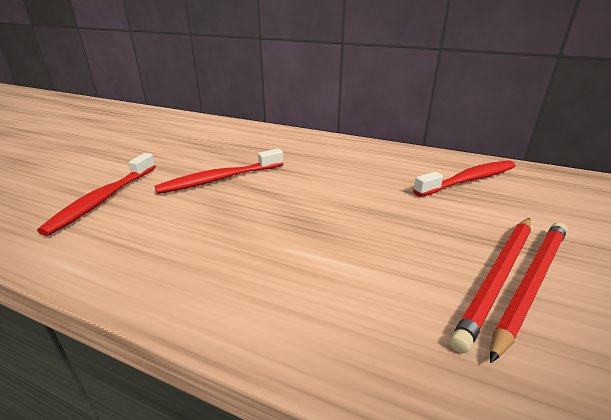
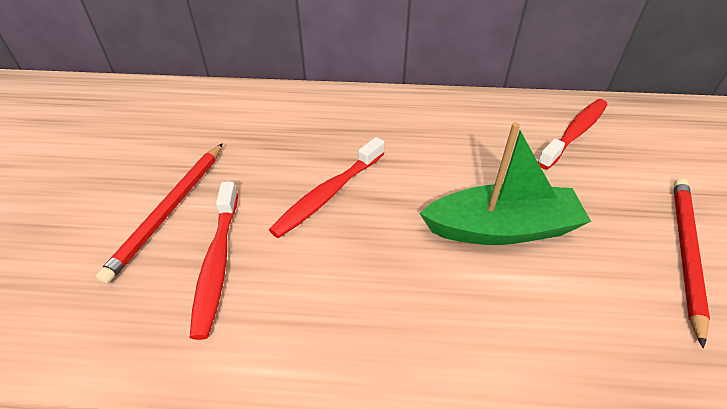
camera: 20 degrees left, 15 degrees up
(343, 225) = (501, 229): none -> green boat
(498, 278) = (660, 254): red pencil -> red pencil (170, 210)

